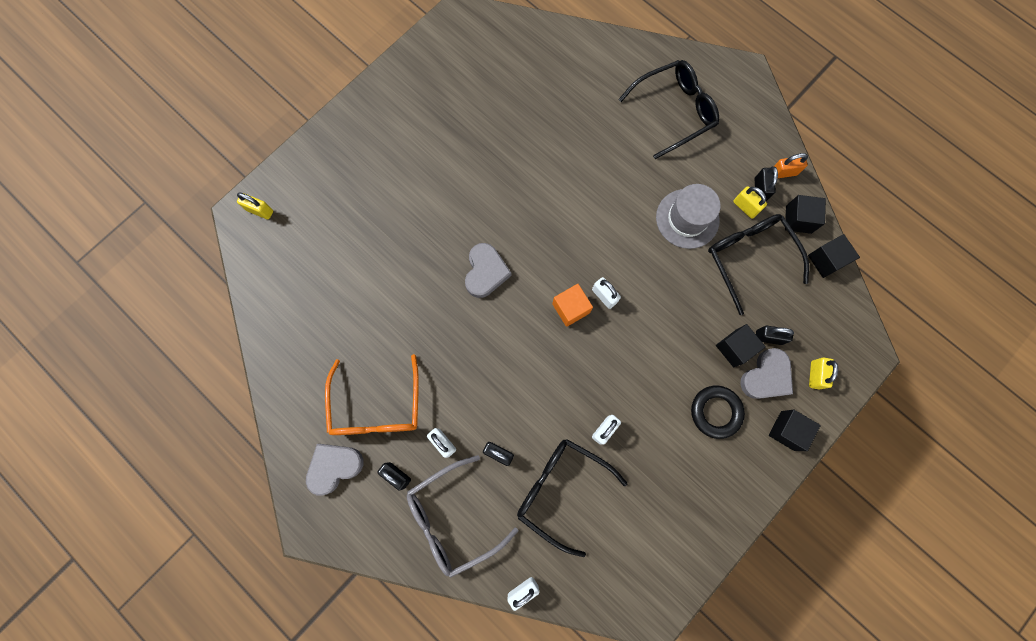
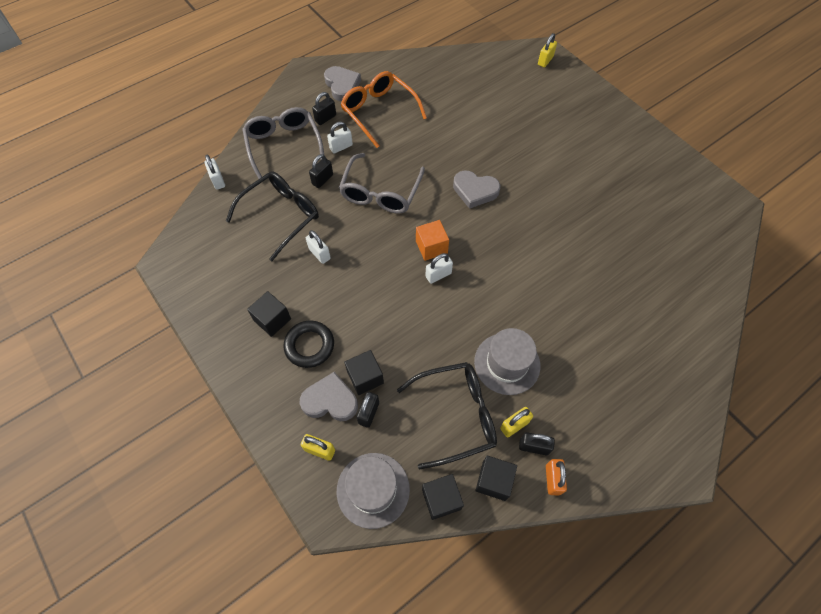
camera: 100 degrees right, 15 degrees down
(376, 406) = (379, 112): orange glasses -> orange glasses turned 45 degrees clockwise
(506, 378) = (380, 192): none -> grey glasses
(674, 111) = (632, 377): black glasses -> none
(766, 376) = (330, 400): grey heart -> grey heart turned 135 degrees clockwise
(787, 430) = (274, 407): black cube -> black cube (272, 320)
(835, 319) = (373, 489): none -> grey hat

